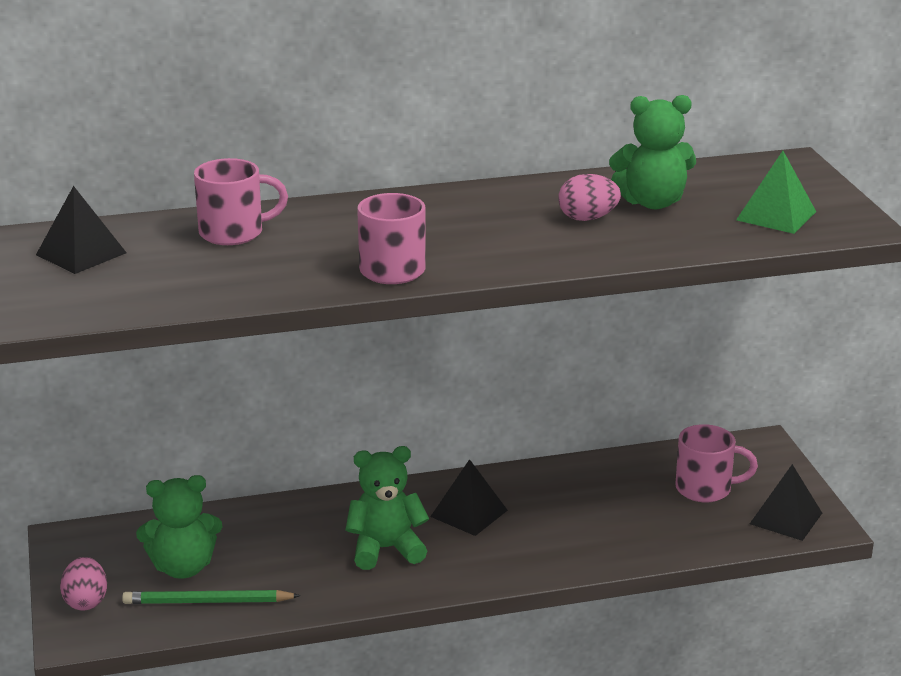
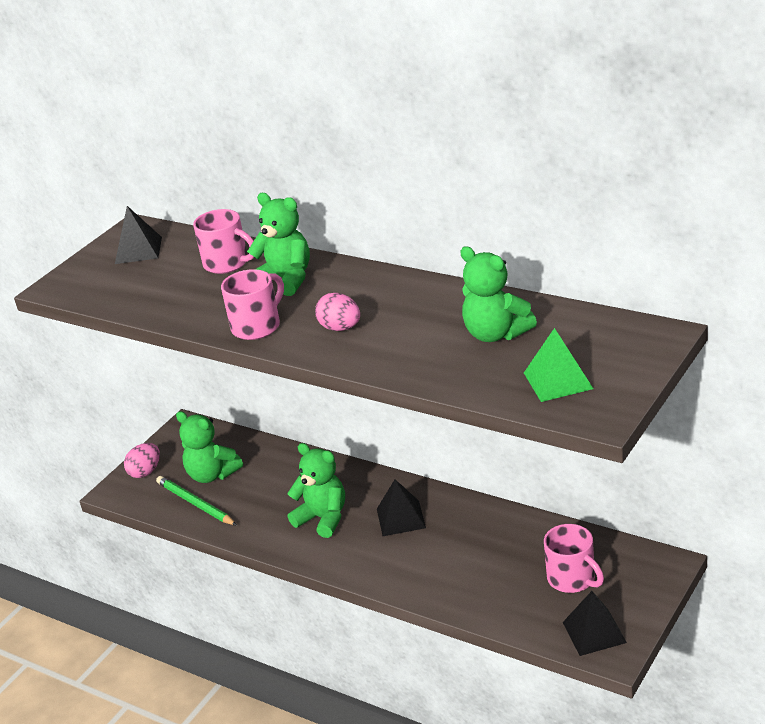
camera: 50 degrees right, 5 degrees up
(340, 226) = (286, 280): none -> green teddy bear
(587, 218) = (431, 331): pink egg -> pink egg (340, 328)

